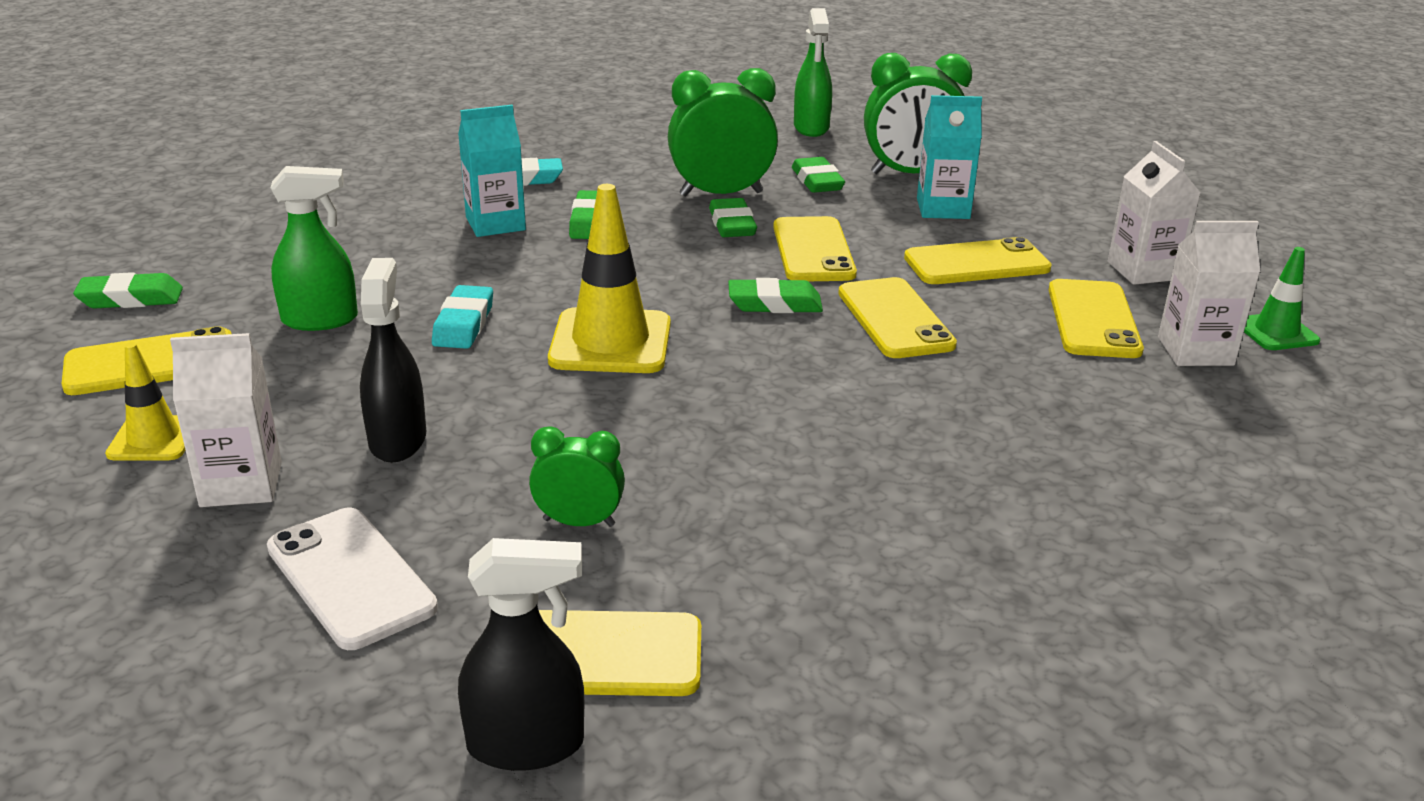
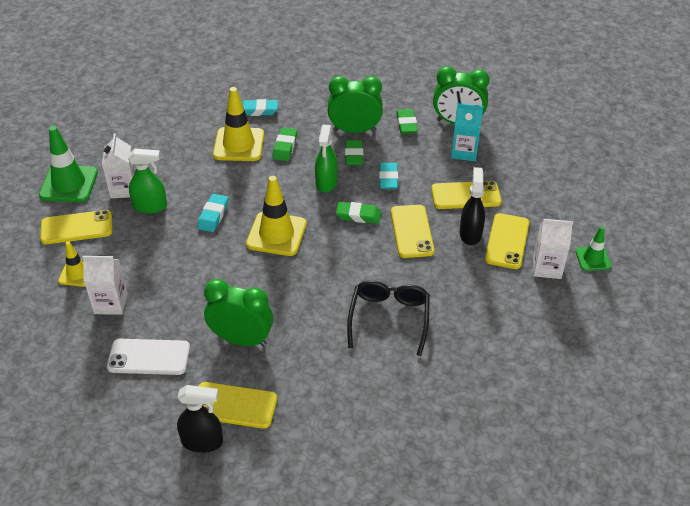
camera: 10 degrees right, 15 degrees up
(131, 298) = (69, 184): green eraser -> green traffic cone
(350, 578) = (149, 357): white phone -> white phone turned 60 degrees counterclockwise
(398, 440) = (175, 285): black spray bottle -> black spray bottle (470, 233)
(495, 224) = (239, 145): turquoise carton -> yellow traffic cone
(579, 522) = (241, 339): green clock -> green clock, size x1.78
(811, 128) = (417, 78): green spray bottle -> green spray bottle (326, 183)
(813, 250) = (388, 178): yellow phone -> turquoise eraser
(910, 456) = (389, 318): none -> black glasses
(1143, 271) = (547, 209): white carton -> white carton (124, 189)

